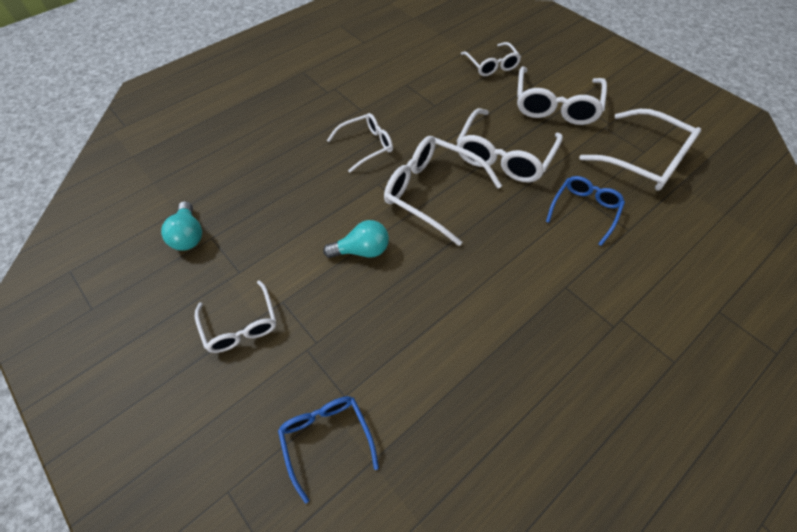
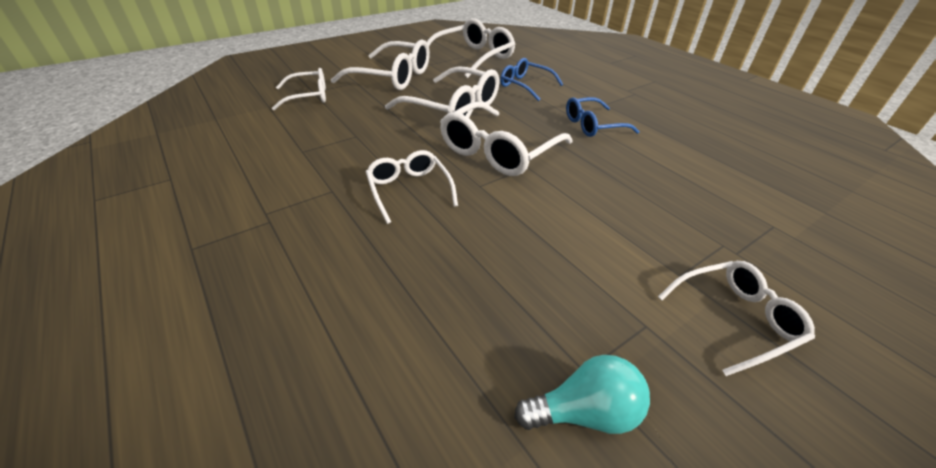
camera: 85 degrees left, 15 degrees down
(326, 439) = (828, 240): blue glasses -> blue glasses (593, 125)
(362, 250) = (585, 204): turquoise light bulb -> none

